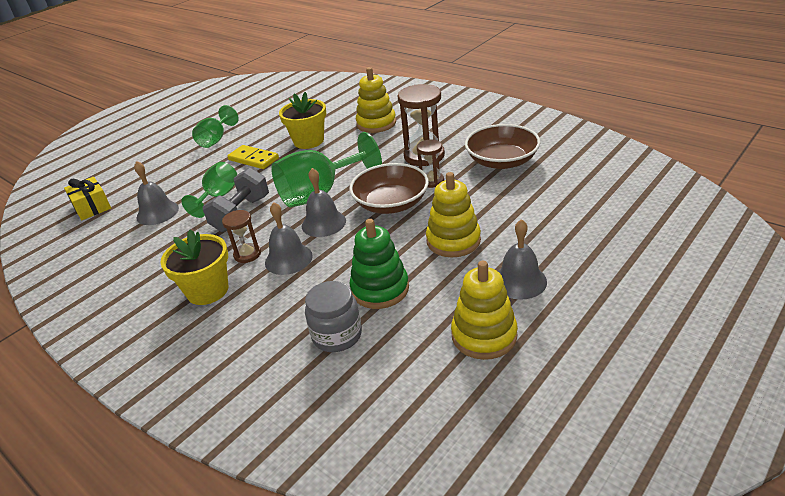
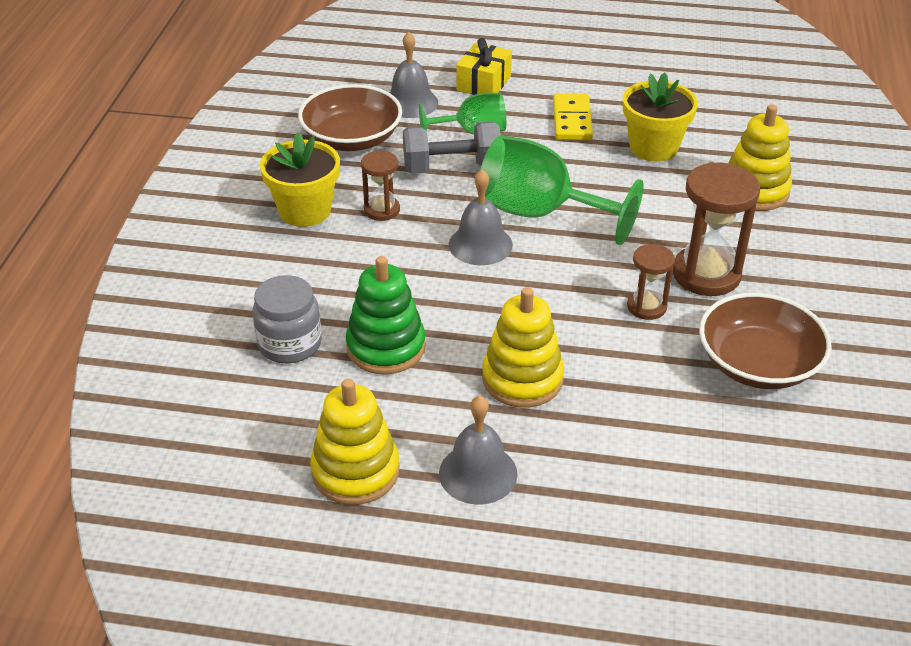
camera: 55 degrees right, 5 degrees up
(92, 207) = (388, 51): yellow gift -> yellow gift (483, 83)
(216, 139) = (591, 67): green goblet -> none
(288, 259) = (394, 246): grey bell -> none
(391, 203) = (564, 288): brown bowl -> brown bowl (352, 138)

